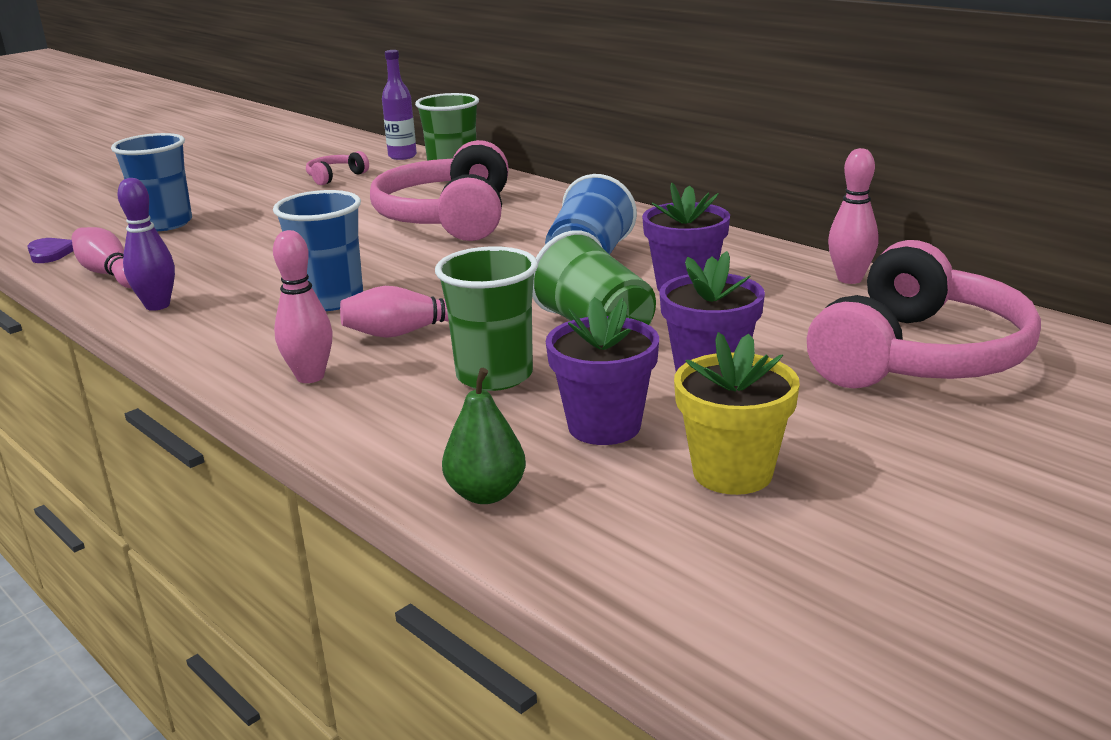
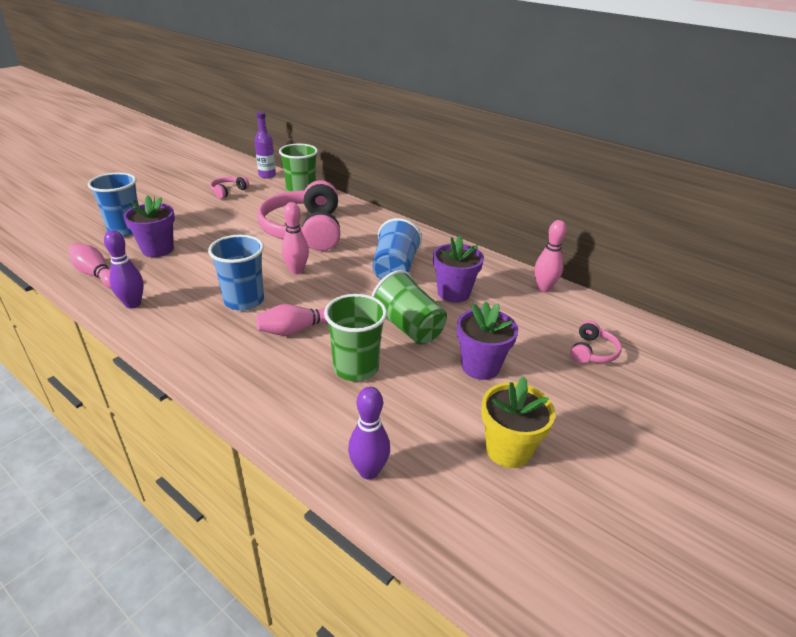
camera: 10 degrees left, 10 degrees up
(50, 253) = (53, 254): purple heart -> none
(310, 377) = (243, 369): pink bowling pin -> pink bowling pin (296, 270)
(486, 494) = (368, 471): green pear -> purple bowling pin
(604, 426) = (428, 411): purple flower pot -> purple flower pot (157, 249)
(919, 356) = (592, 352): pink headphones -> pink headphones, size x0.42

